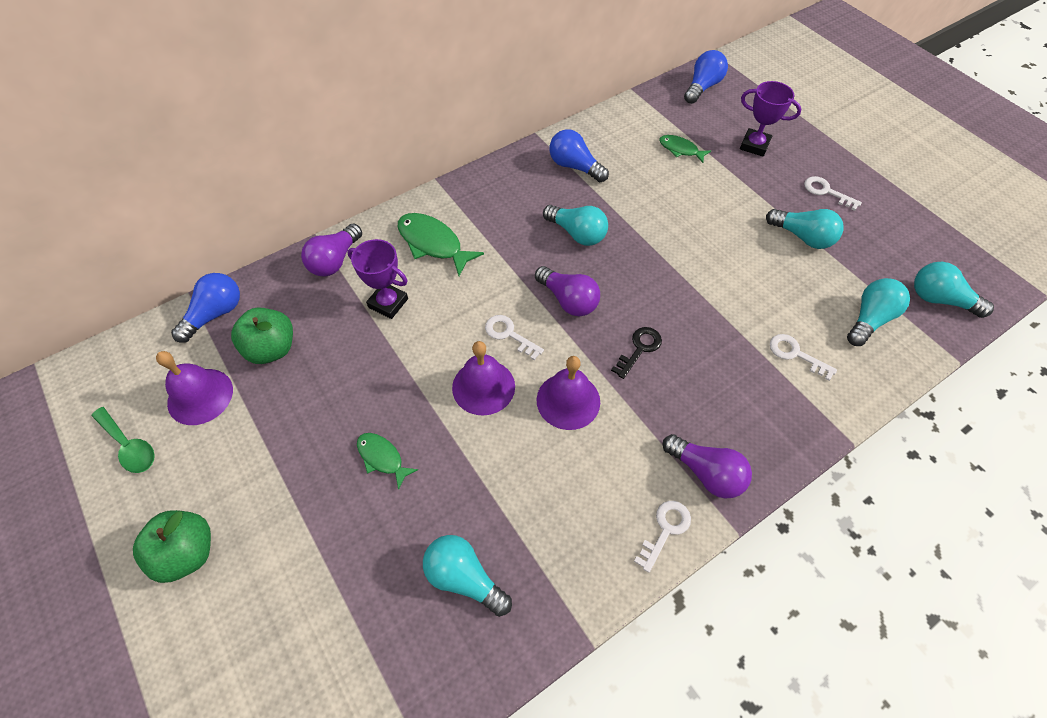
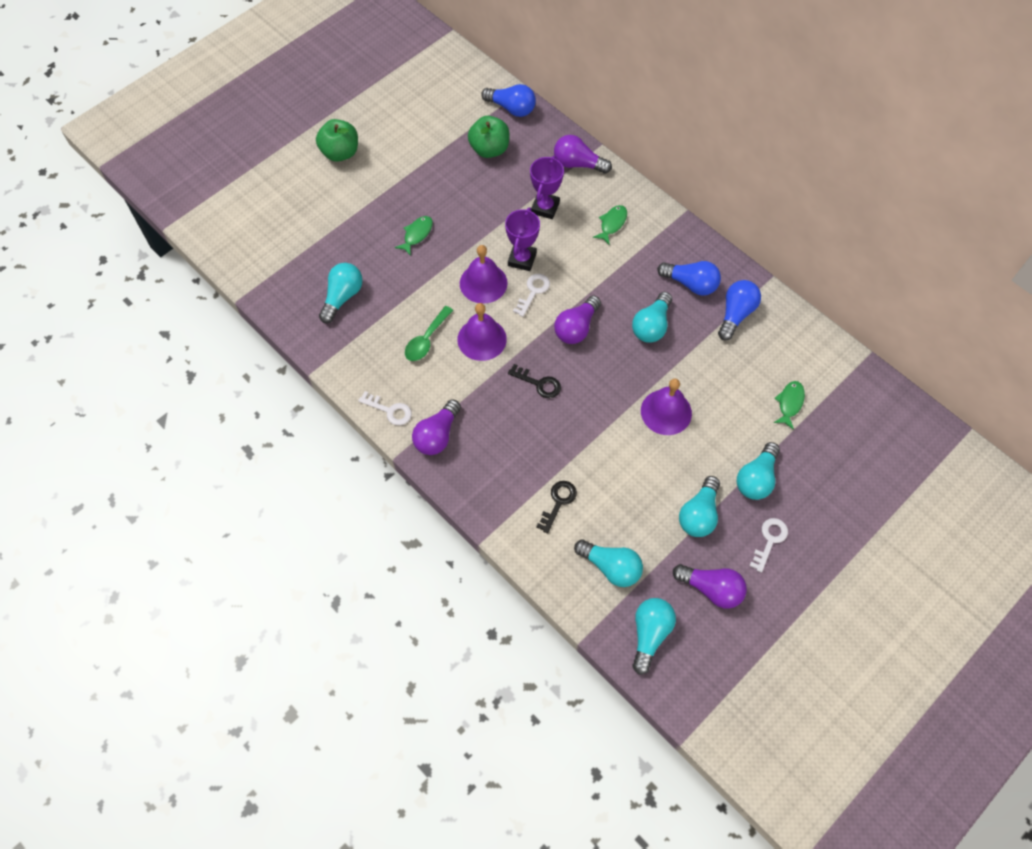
camera: 80 degrees right, 5 degrees up
(129, 446) = (403, 100): green spoon -> green spoon (426, 340)
(200, 396) = (444, 122): purple bell -> purple bell (666, 412)
(433, 243) = (612, 224): green fish -> green fish, size x0.60
(702, 87) = (899, 420): blue light bulb -> blue light bulb (690, 284)
(754, 145) = (819, 473): purple trophy -> purple trophy (522, 259)
(761, 188) = (756, 478): none -> turquoise light bulb
(795, 354) = (558, 502): white key -> black key
(882, 243) = (711, 589): none -> purple light bulb

